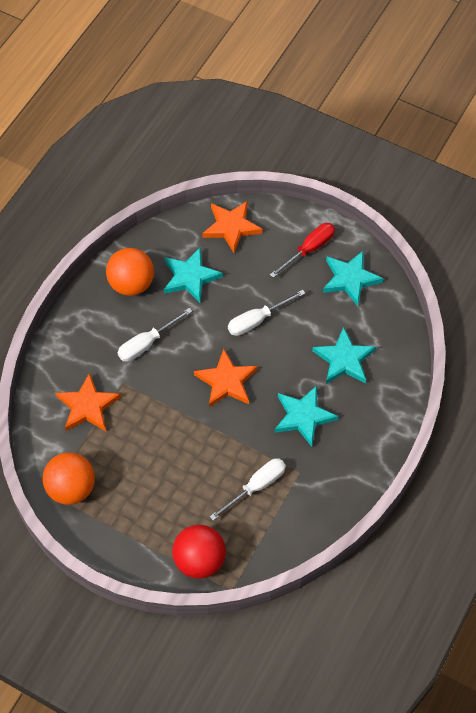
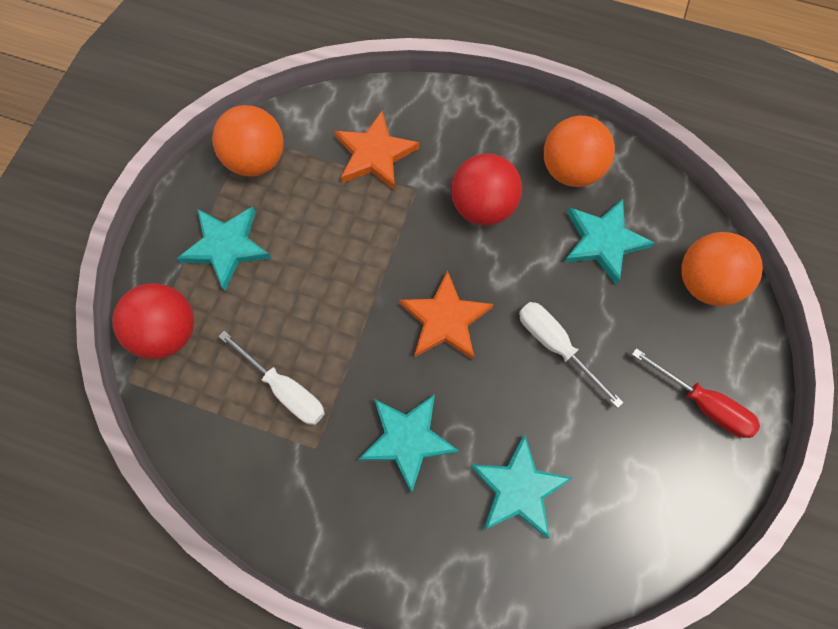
camera: 80 degrees right, 10 degrees up
(147, 343) = (483, 206): white screwdriver -> red ball
(231, 227) = (705, 282): orange star -> orange ball
(350, 279) = (668, 477): turquoise star -> turquoise star (226, 247)

